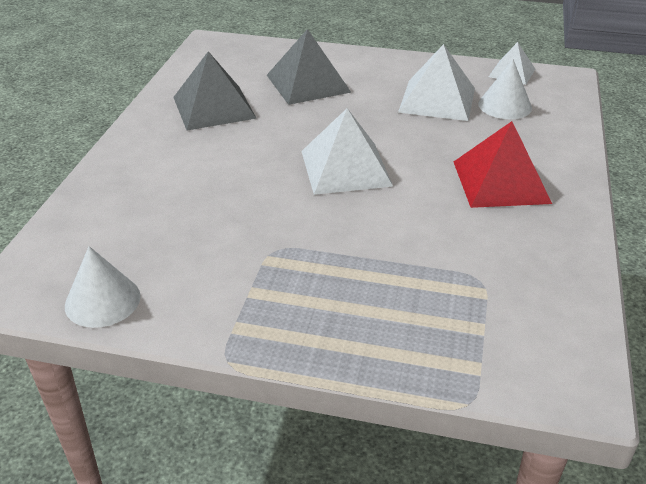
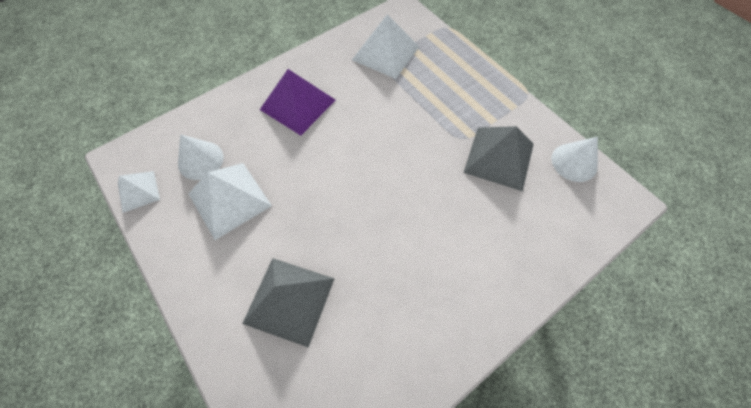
camera: 140 degrees left, 25 degrees up
(213, 107) = (395, 322): grey pyramid -> grey pyramid (499, 158)
(345, 168) = (366, 174): white pyramid -> white pyramid (385, 53)
(501, 181) = (297, 104): red pyramid -> purple pyramid

